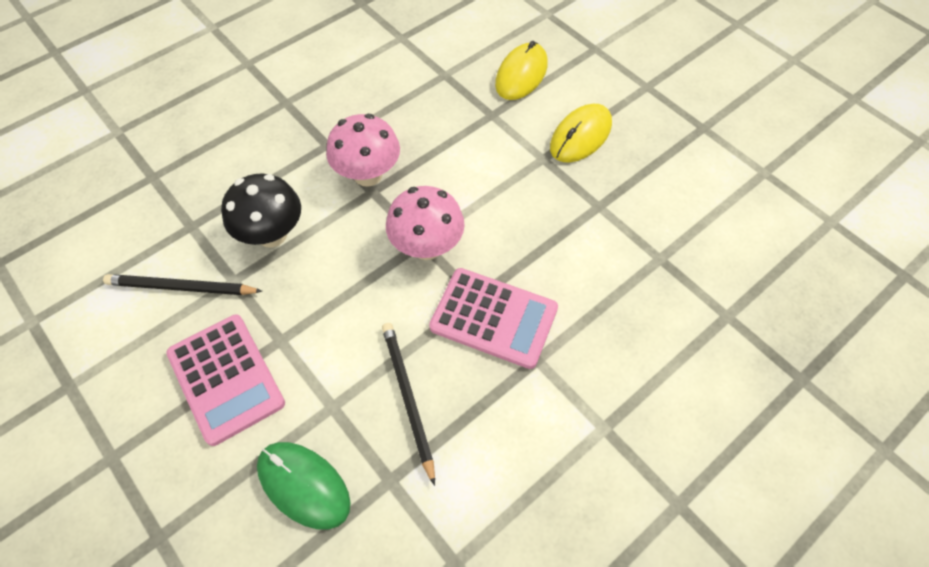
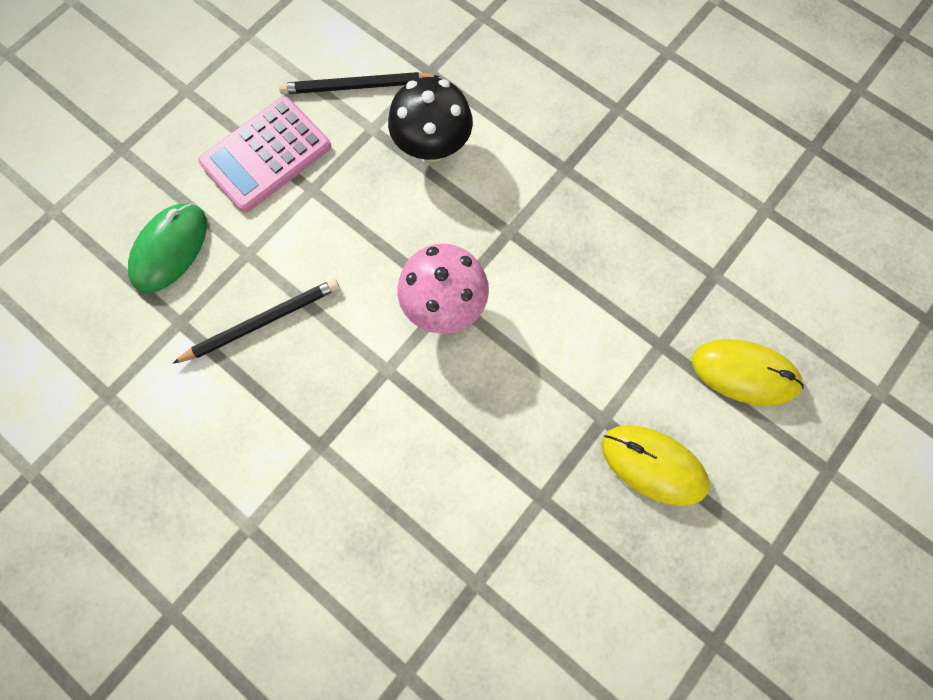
camera: 80 degrees right, 15 degrees up
(181, 288) = (357, 87): black pencil -> black pencil turned 90 degrees counterclockwise
(368, 175) = (531, 221): pink mushroom -> none
(493, 318) = (364, 392): pink calculator -> none

